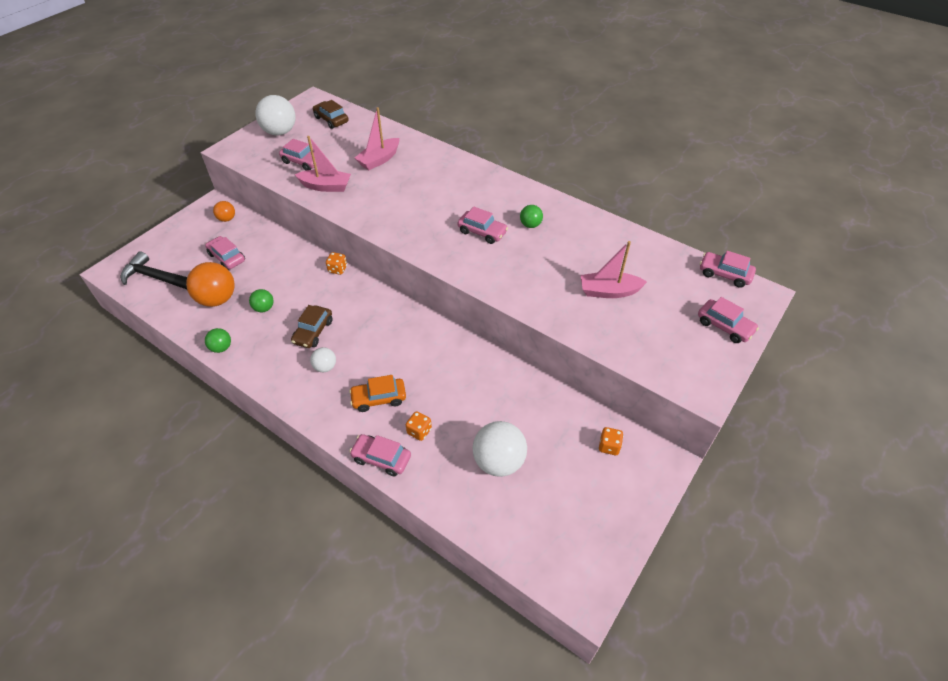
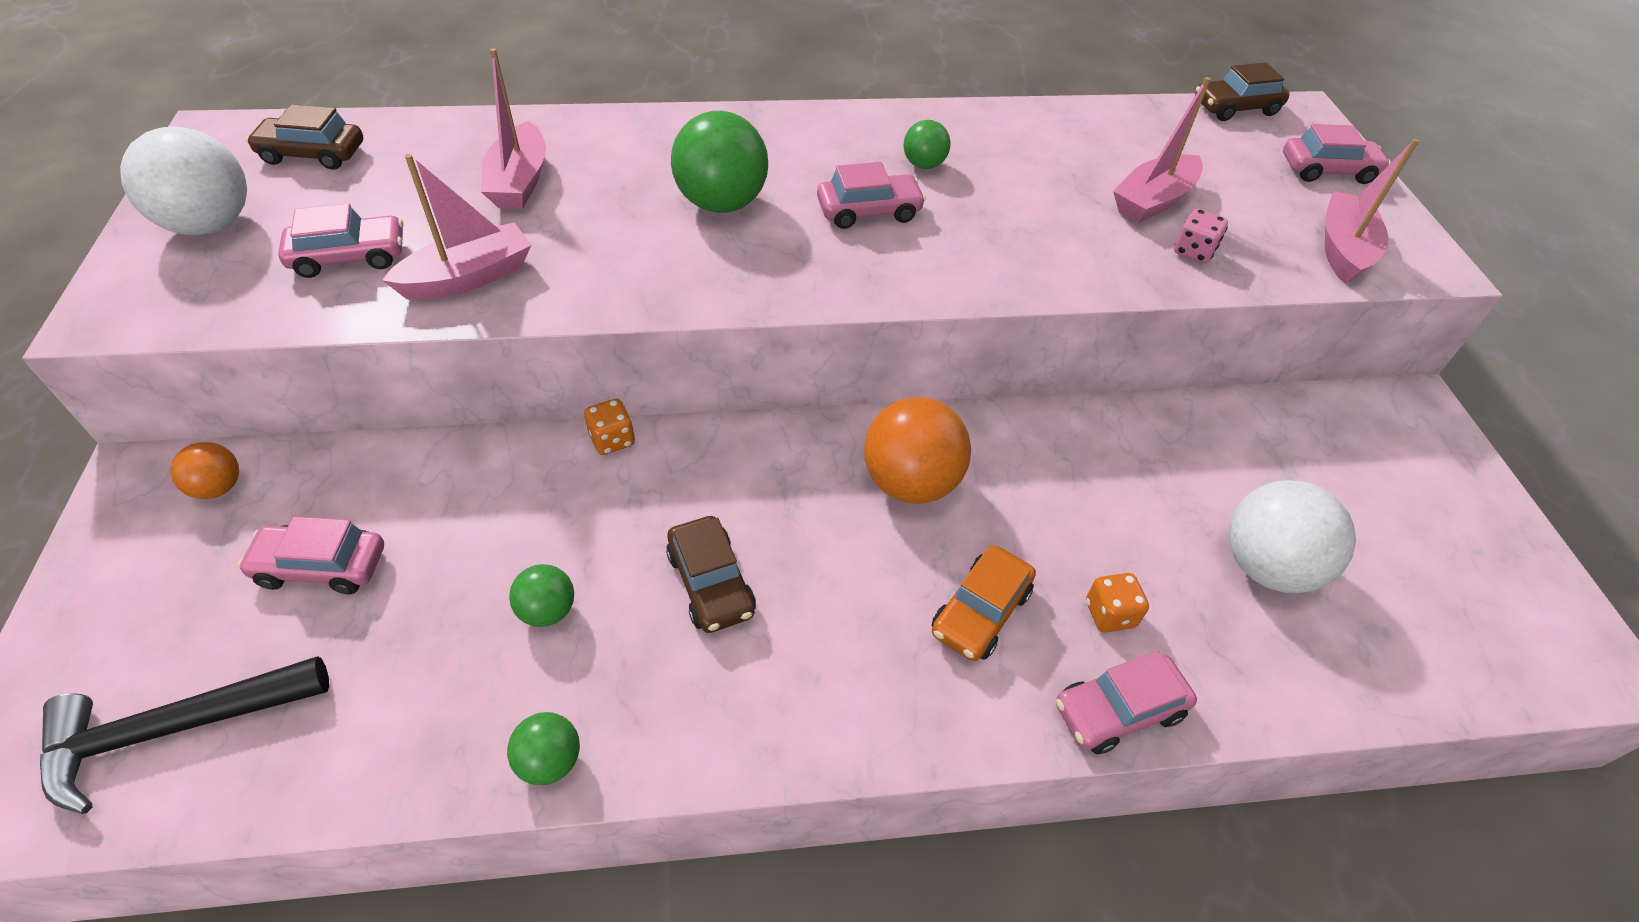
camera: 45 degrees left, 0 degrees up
(217, 299) = (408, 667): orange ball -> orange ball (910, 482)
(325, 367) = (818, 631): white ball -> none
(434, 201) = (721, 203): none -> green ball
(593, 320) = (1193, 252): none -> pink dice
(609, 446) = (1344, 435): orange dice -> none
(669, 360) = (1343, 249): none -> pink boat
(724, 274) = (1235, 108): pink car -> brown car

